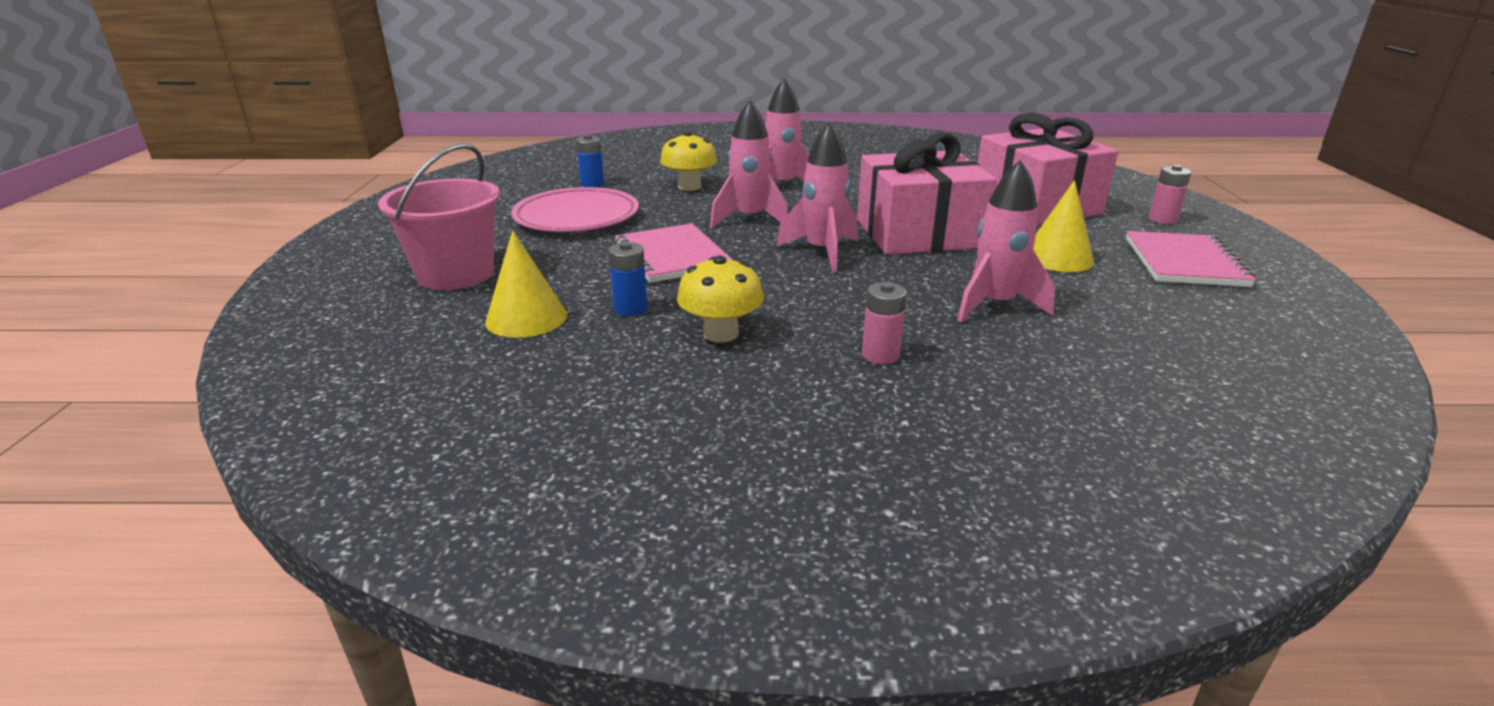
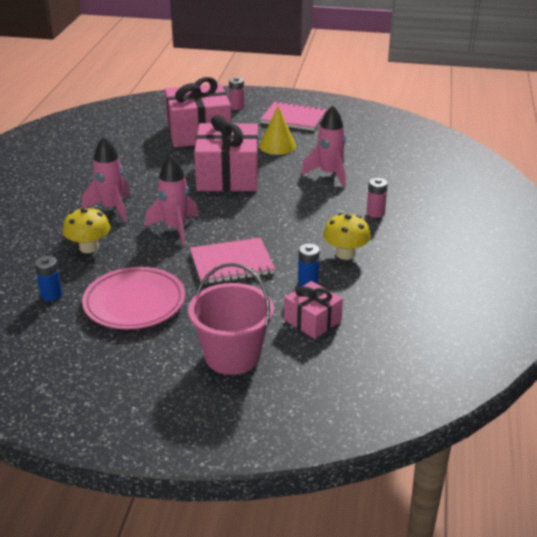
camera: 80 degrees left, 5 degrees up
(526, 318) = (312, 320): yellow cone -> pink gift
(822, 252) = (244, 210): pink rocket -> none

